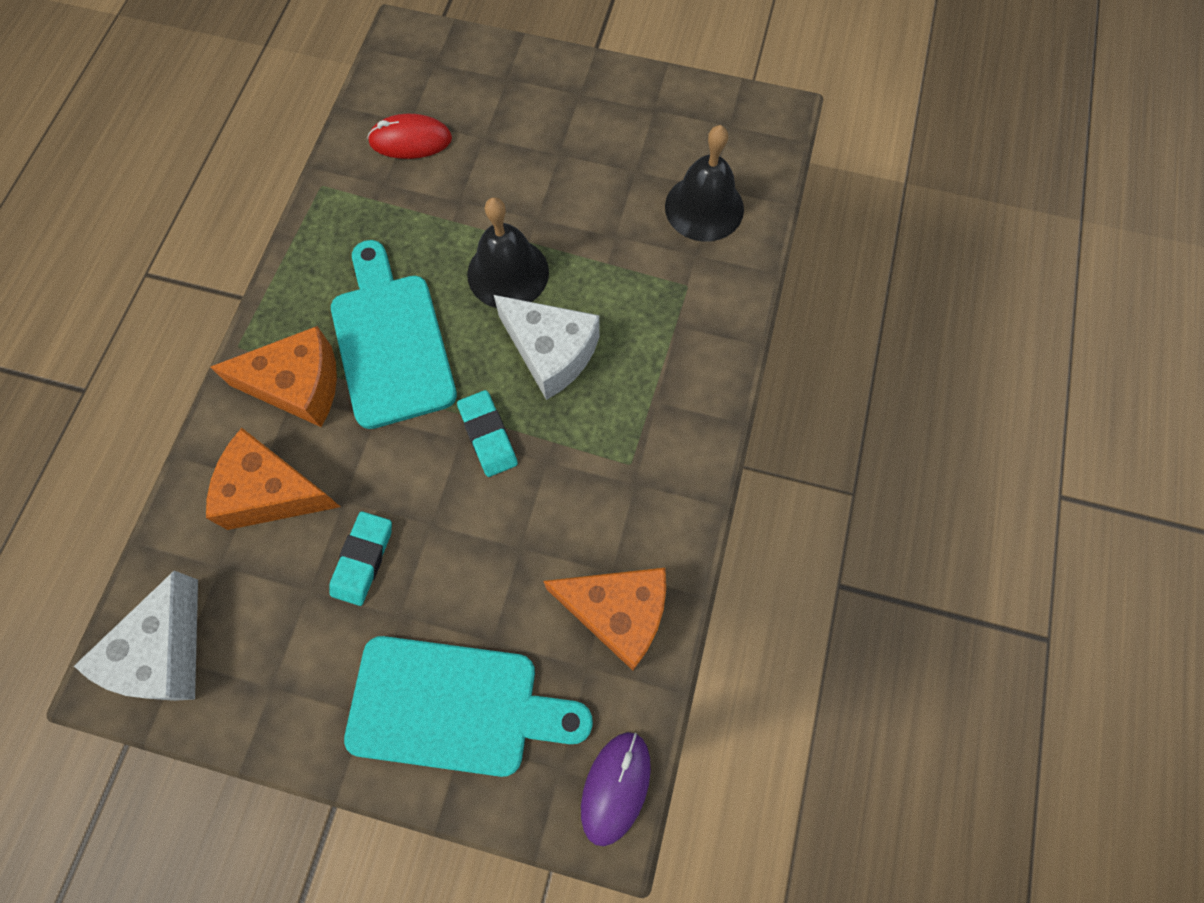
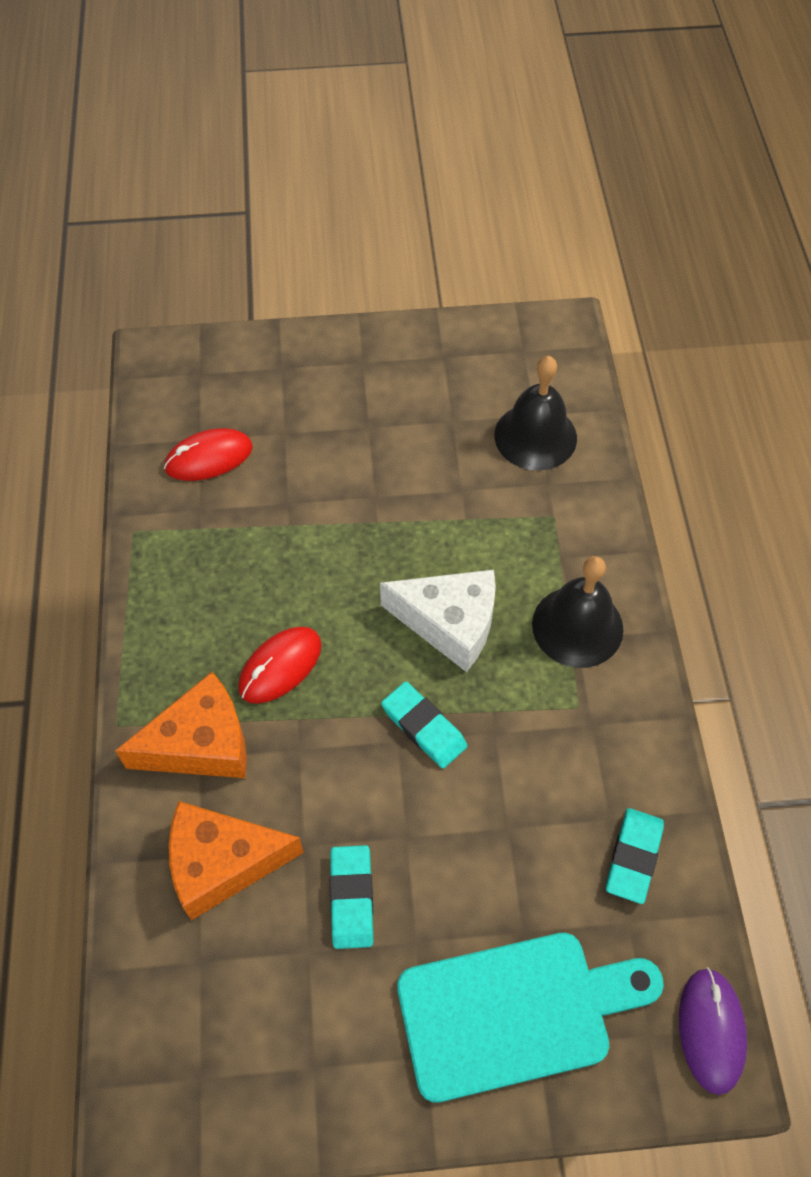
camera: 20 degrees left, 10 degrees down
(164, 653) = (179, 1076): white cheese -> none
(391, 342) = (280, 666): turquoise cutting board -> red mouse
(508, 273) = (370, 559): black bell -> black bell (577, 626)
(617, 612) = (633, 857): orange cheese -> turquoise eraser

